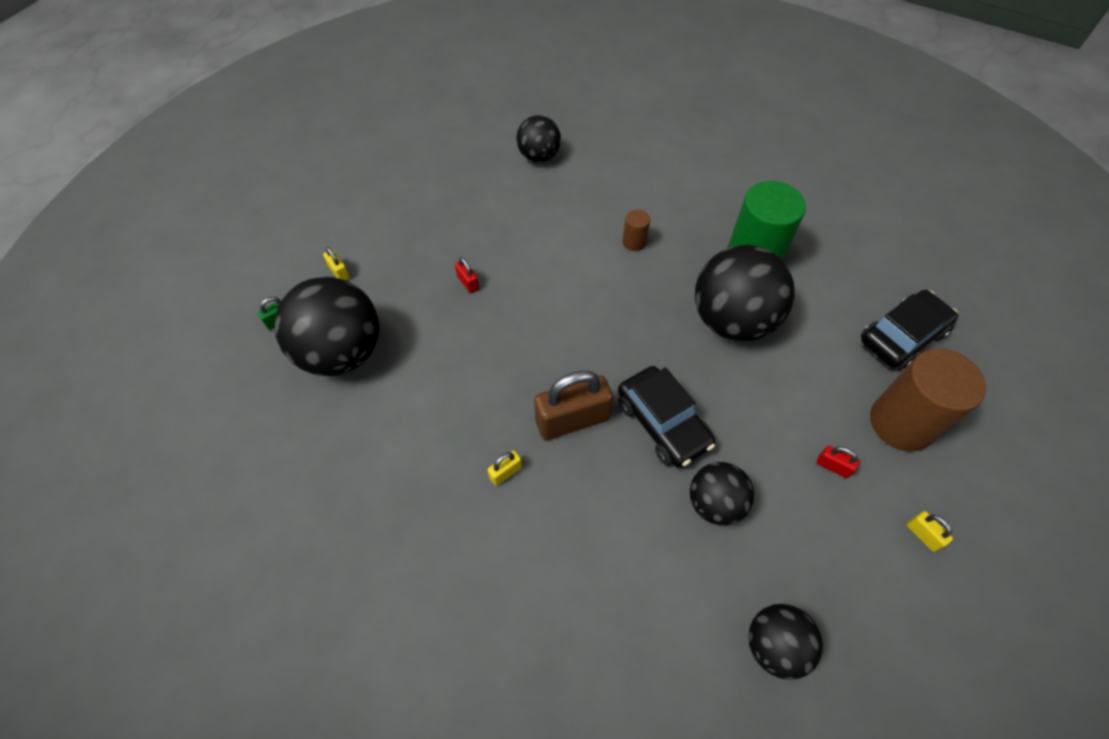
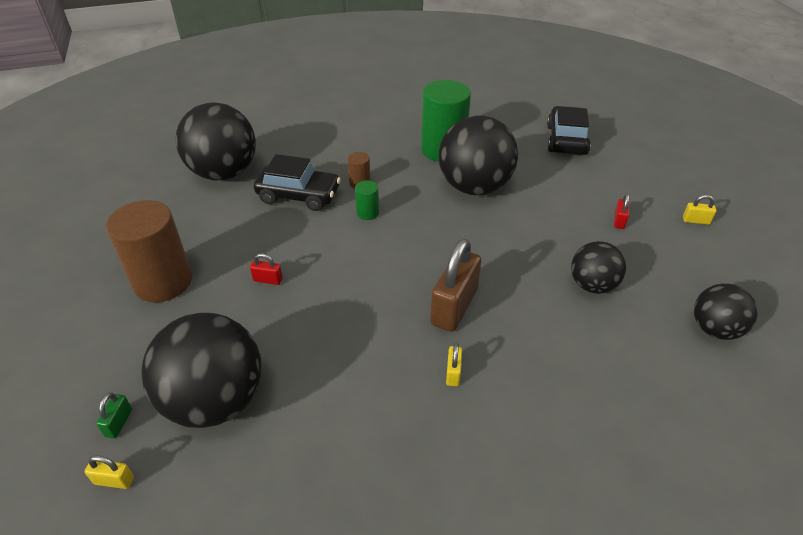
camera: 45 degrees left, 15 degrees down
(339, 272) = (137, 347): yellow padlock -> yellow padlock (114, 480)
(539, 156) = (224, 173): black ball -> black ball, size x1.76
(606, 277) = (367, 213): none -> green cylinder
(662, 423) = (509, 267): black car -> black car (299, 195)
(833, 466) = (619, 221): red padlock -> red padlock turned 60 degrees counterclockwise
(901, 423) = (619, 178): brown cylinder -> brown cylinder (163, 282)

